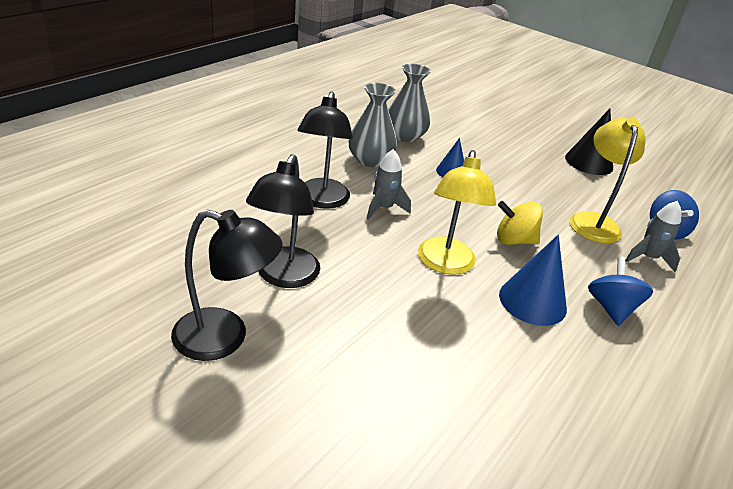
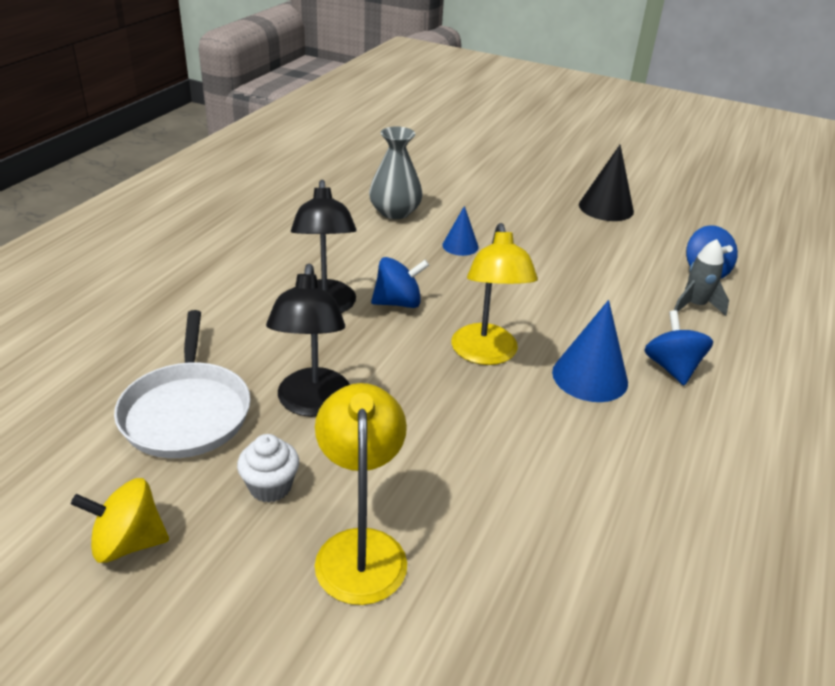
camera: 10 degrees left, 0 degrees up
(180, 263) = (186, 412): none -> white pan
(225, 338) = (270, 487): black lamp -> white cupcake
(370, 160) = (365, 248): grey vase -> none
(383, 208) = (398, 303): grey rocket -> blue spinning top
(514, 240) = (551, 313): yellow spinning top -> yellow spinning top (128, 543)
(593, 221) = (628, 275): yellow lamp -> yellow lamp (360, 548)

